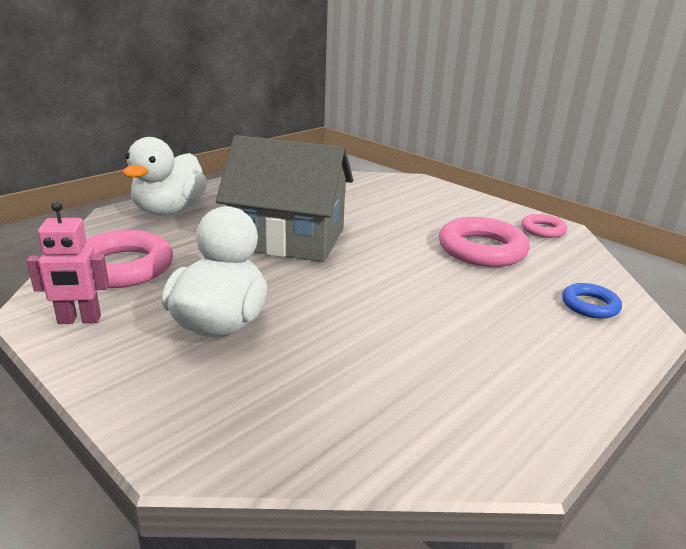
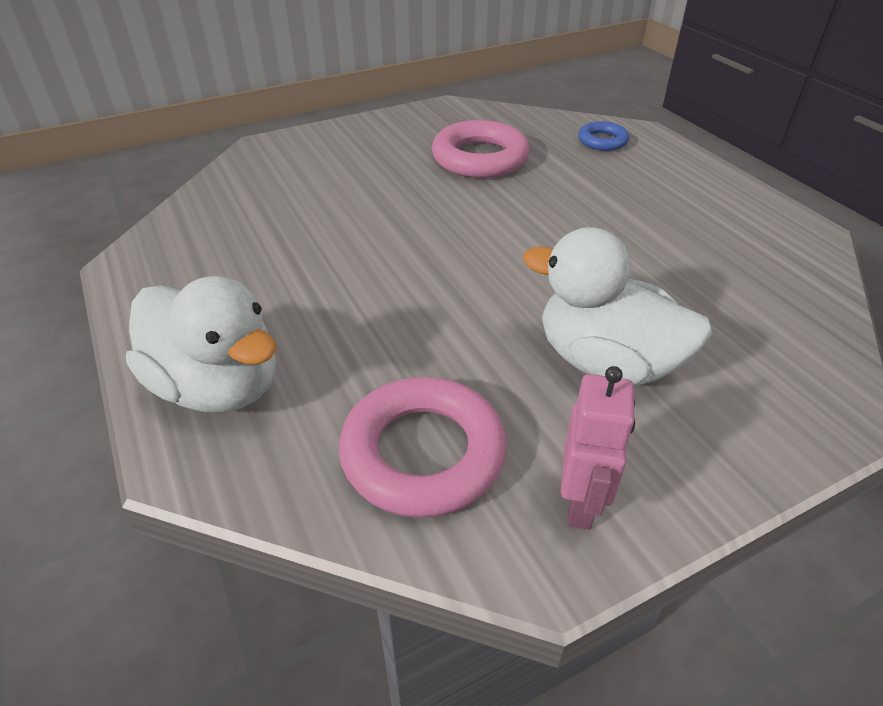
camera: 70 degrees left, 15 degrees up
(288, 238) = (394, 277): grey house -> none
(543, 230) = (449, 116): pink ring -> none

